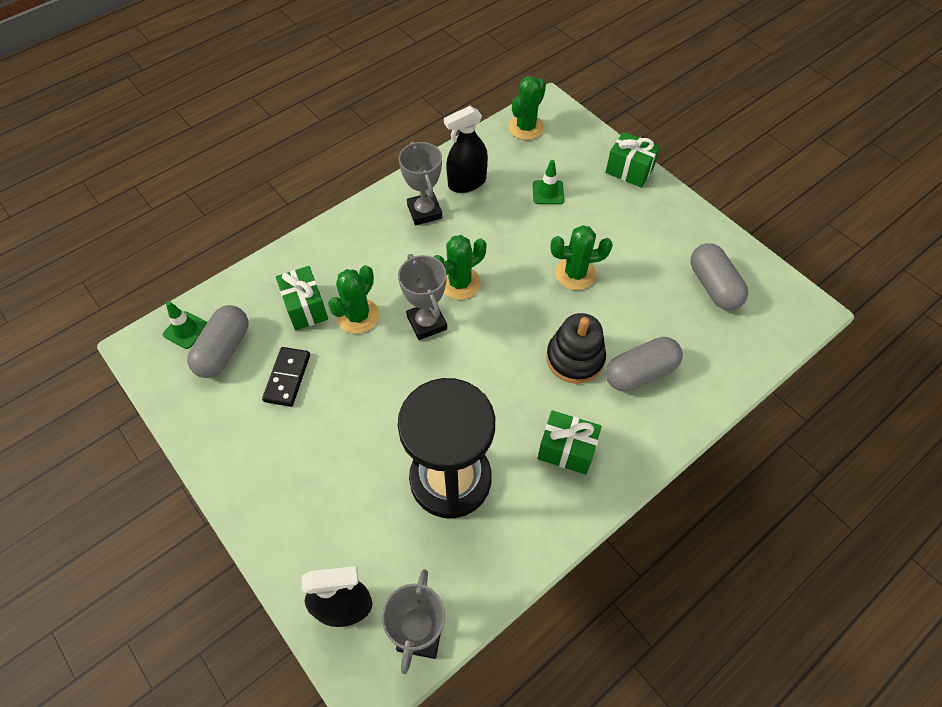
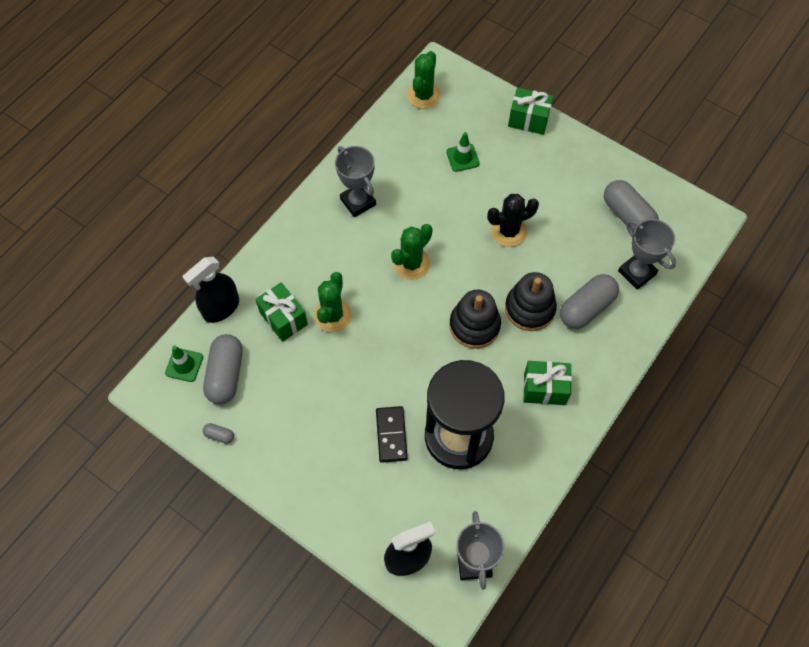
camera: 15 degrees left, 5 degrees up
(191, 411) = (219, 435): none -> grey capsule
(287, 378) = (292, 386): black domino -> black domino (391, 435)
(427, 323) = (395, 307): grey trophy -> grey trophy (637, 272)
(467, 182) = (387, 164): black spray bottle -> black spray bottle (221, 308)
(507, 362) = (474, 325): none -> black stacking toy
(575, 274) = (508, 231): green cactus -> black cactus

